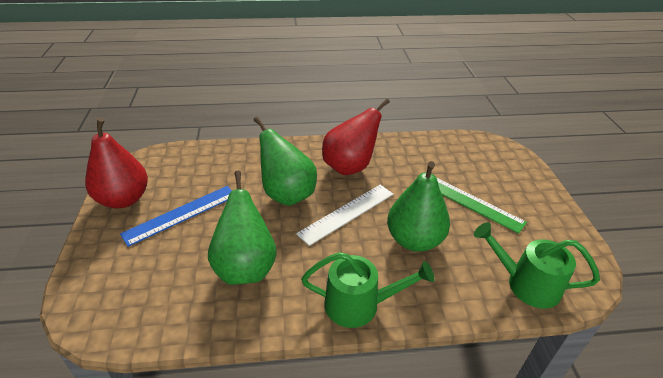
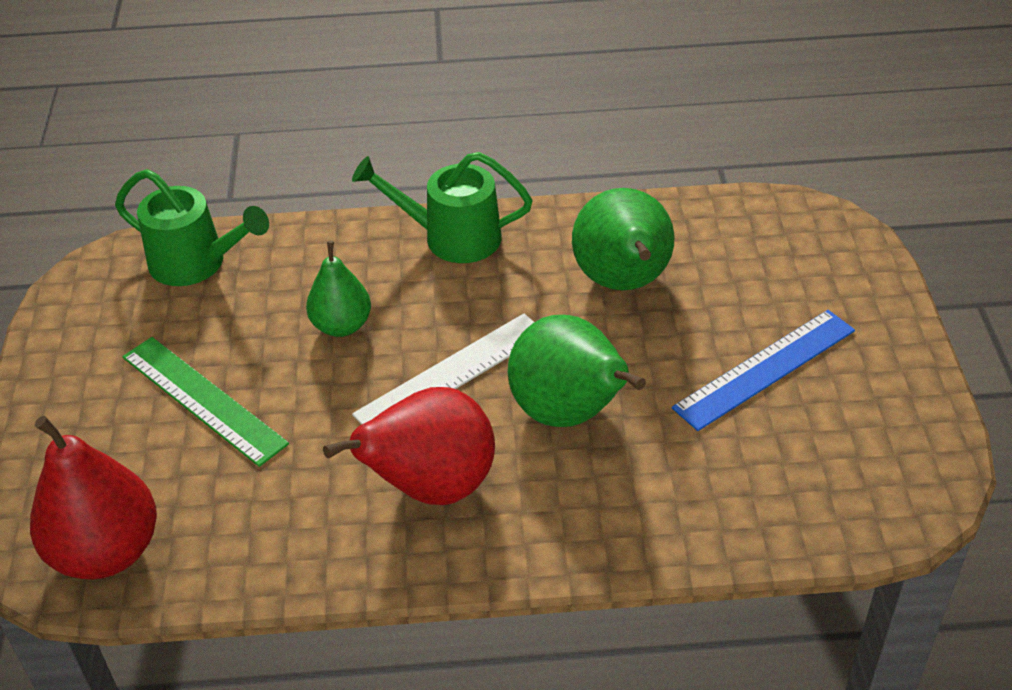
camera: 175 degrees left, 5 degrees up
(124, 199) = (893, 399): red pear -> red pear (106, 551)
(414, 240) = (342, 326): green pear -> green pear, size x0.62

